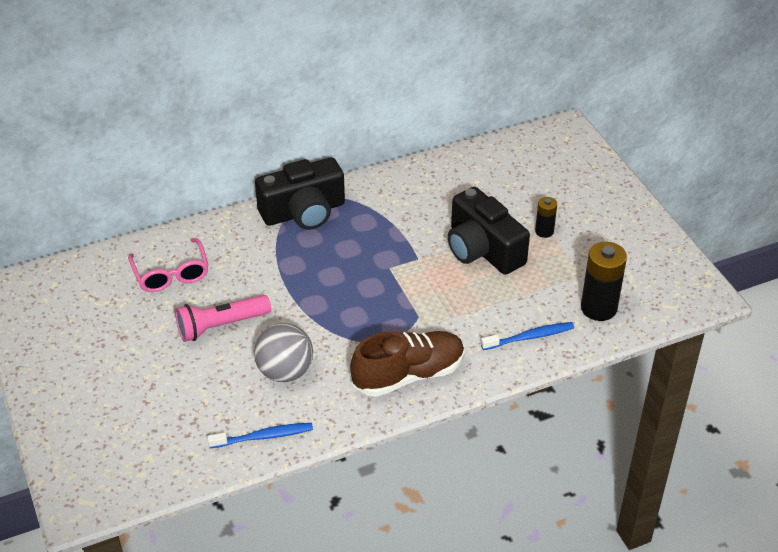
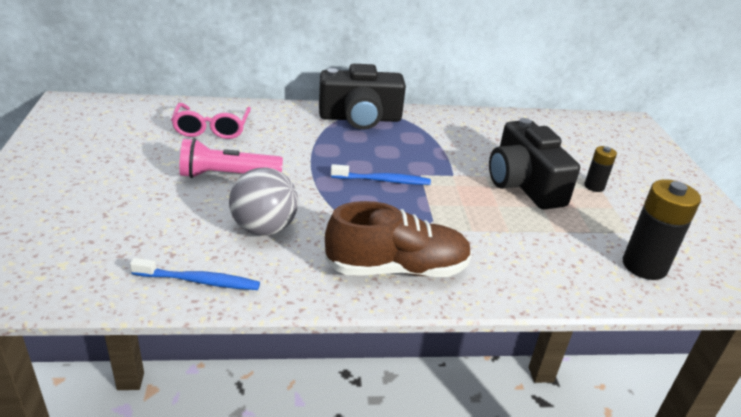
camera: 15 degrees right, 10 degrees down
(529, 337) = (553, 271): blue toothbrush -> blue toothbrush (383, 180)

